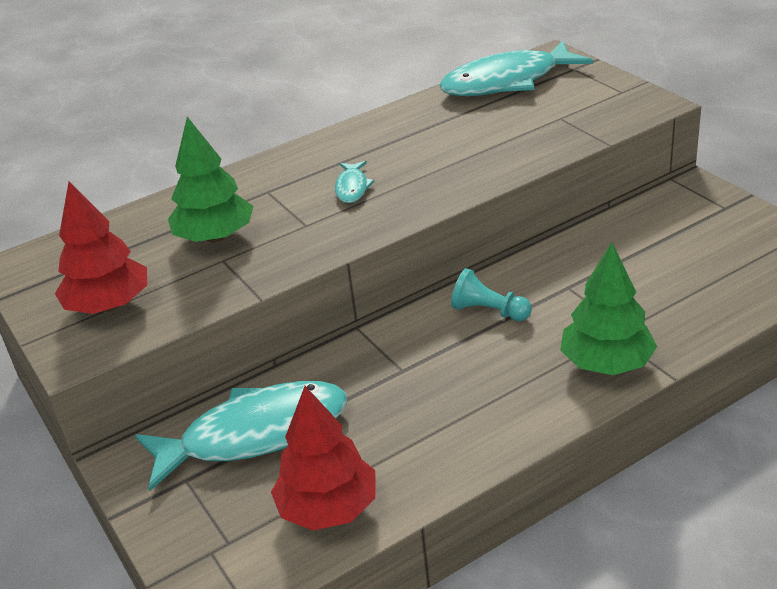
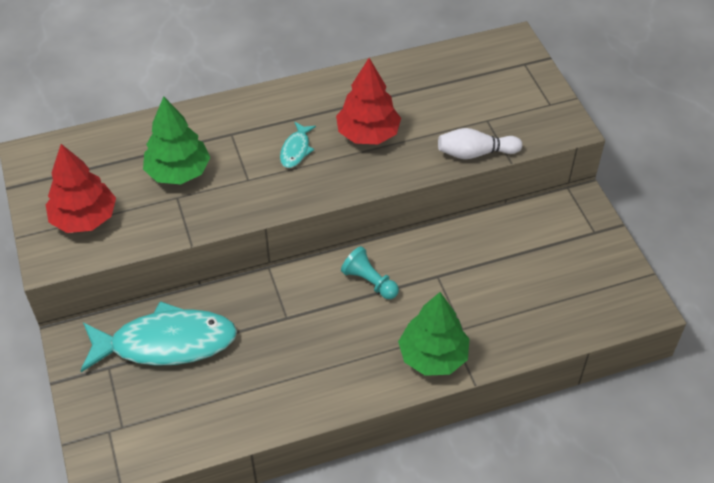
camera: 10 degrees right, 15 degrees up
(328, 508) = (195, 420): red tree -> red tree (368, 134)
(507, 82) = (463, 63): turquoise fish -> none
(564, 145) = (475, 153): none -> white bowling pin

